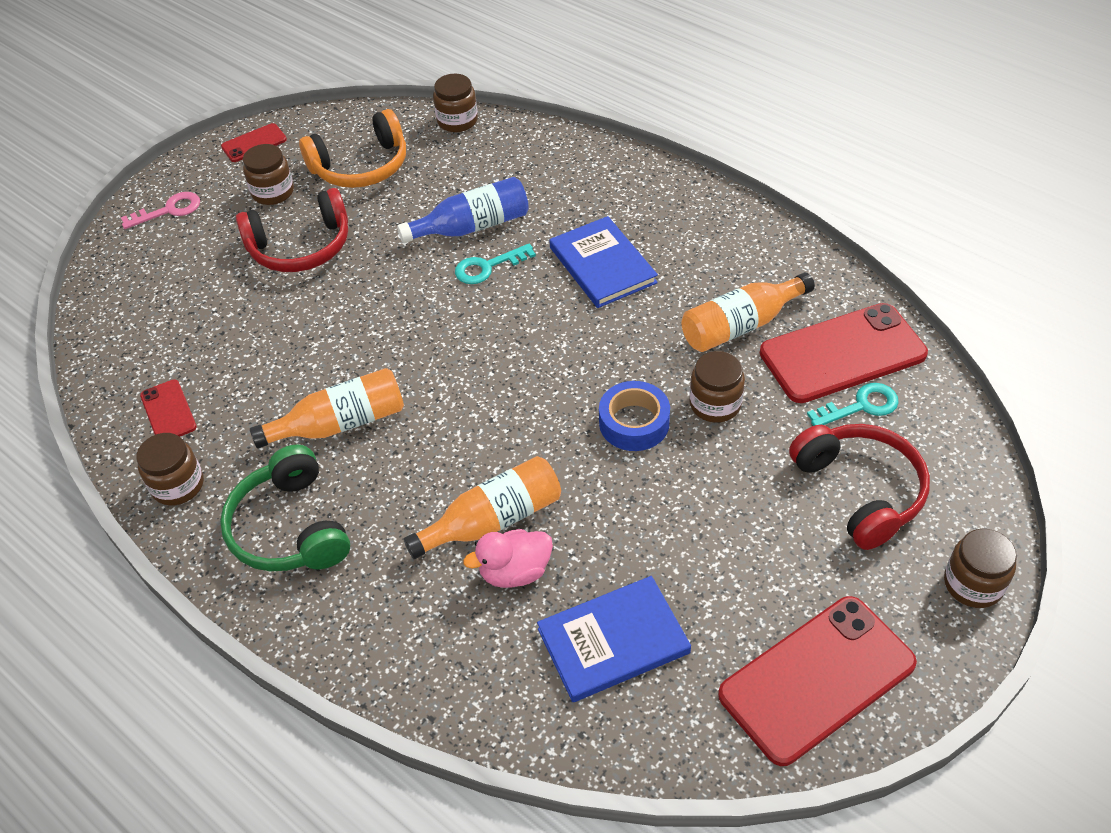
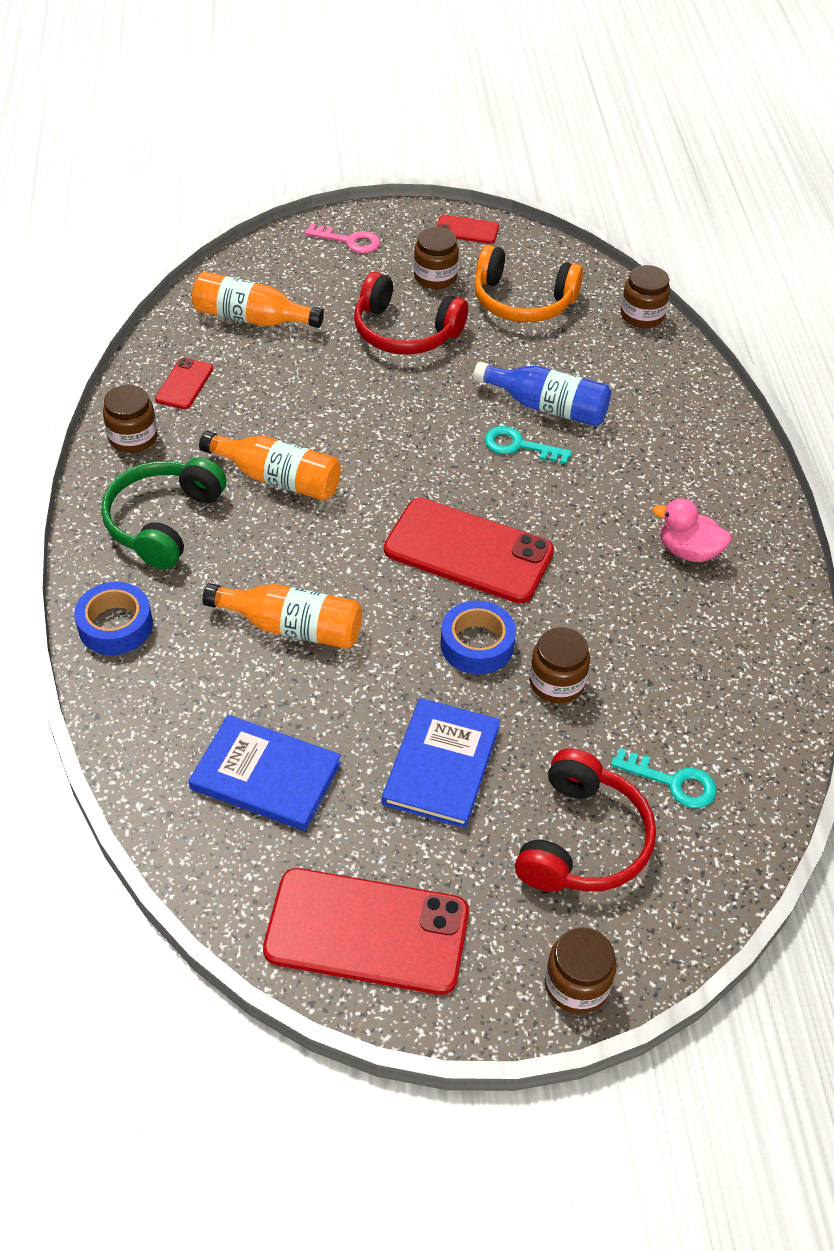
camera: 40 degrees right, 0 degrees up
(355, 638) = (115, 626): none -> blue tape
(515, 572) = (262, 673): pink duck -> pink duck (688, 551)
(602, 265) = (609, 511): blue book -> blue book (441, 765)
(741, 325) = (659, 642): orange bottle -> orange bottle (251, 318)
(842, 353) = (714, 731): red phone -> red phone (468, 551)

